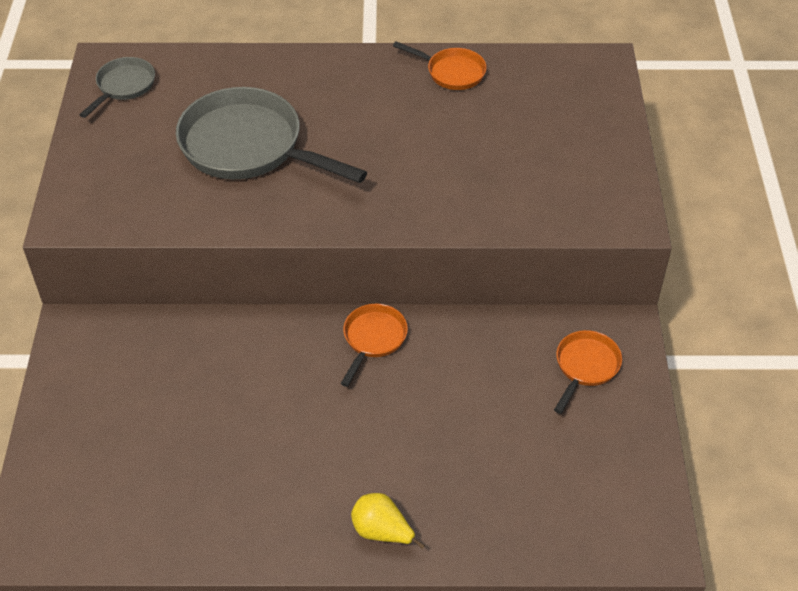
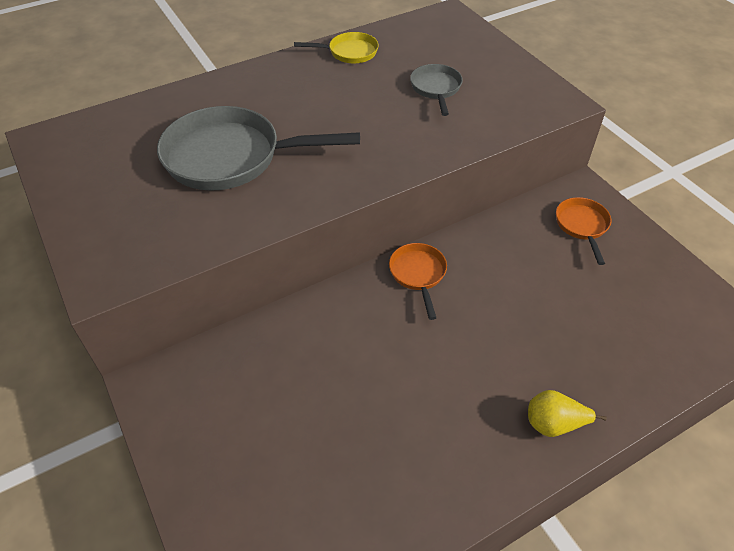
camera: 30 degrees left, 0 degrees up
(124, 86) = (77, 151): grey pan -> grey pan (436, 89)
(452, 72) = (349, 52): orange pan -> yellow pan

